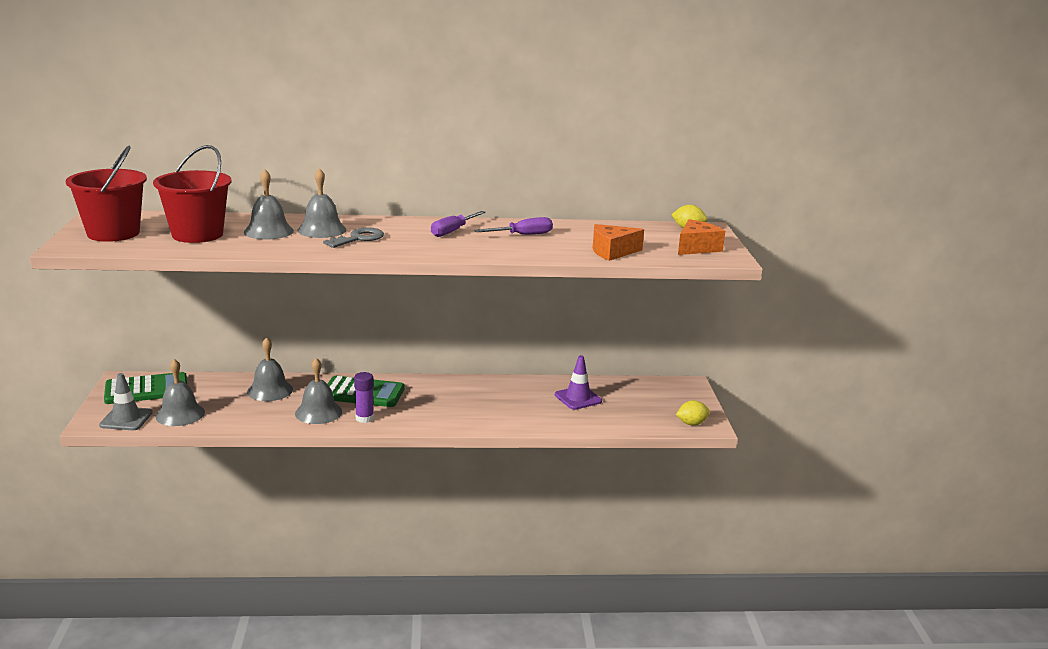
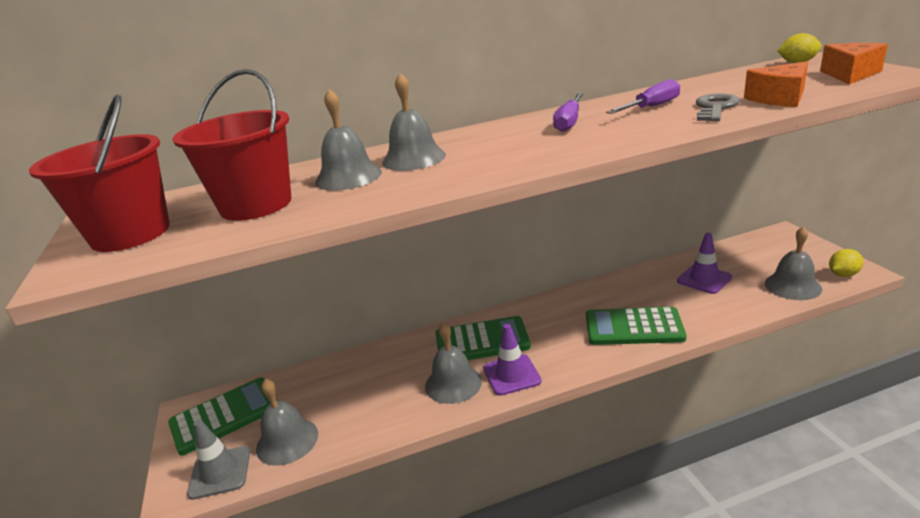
camera: 10 degrees left, 5 degrees up
(270, 390) = (375, 370): grey bell -> grey bell (792, 286)
(358, 238) = (473, 157): grey key -> grey key (715, 108)
(364, 418) = (511, 375): purple glue stick -> purple traffic cone
(484, 414) = (633, 327): none -> green calculator

